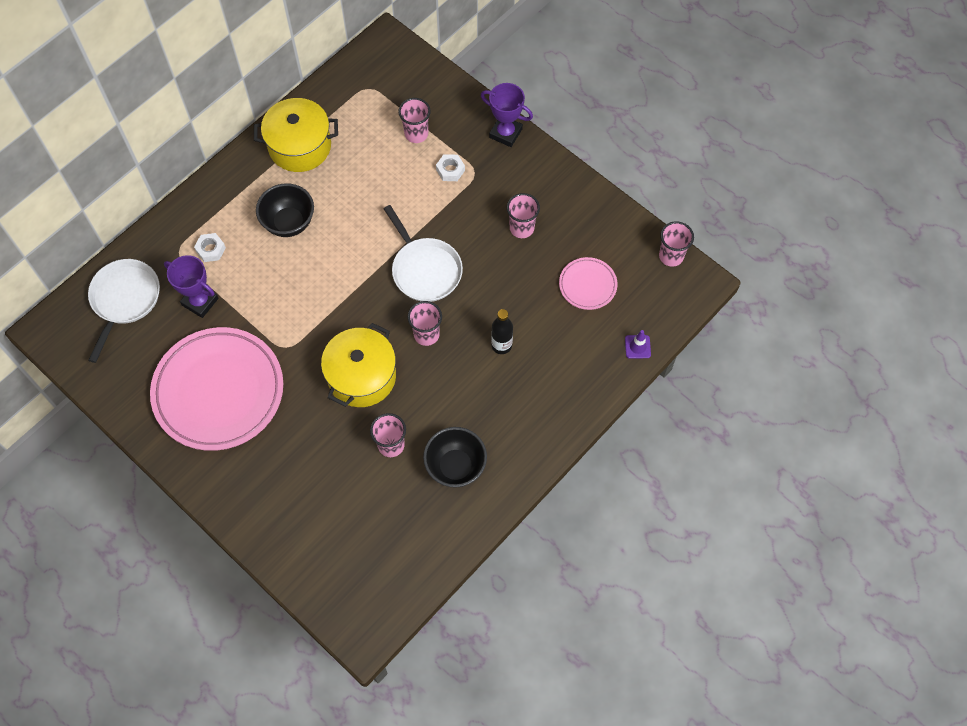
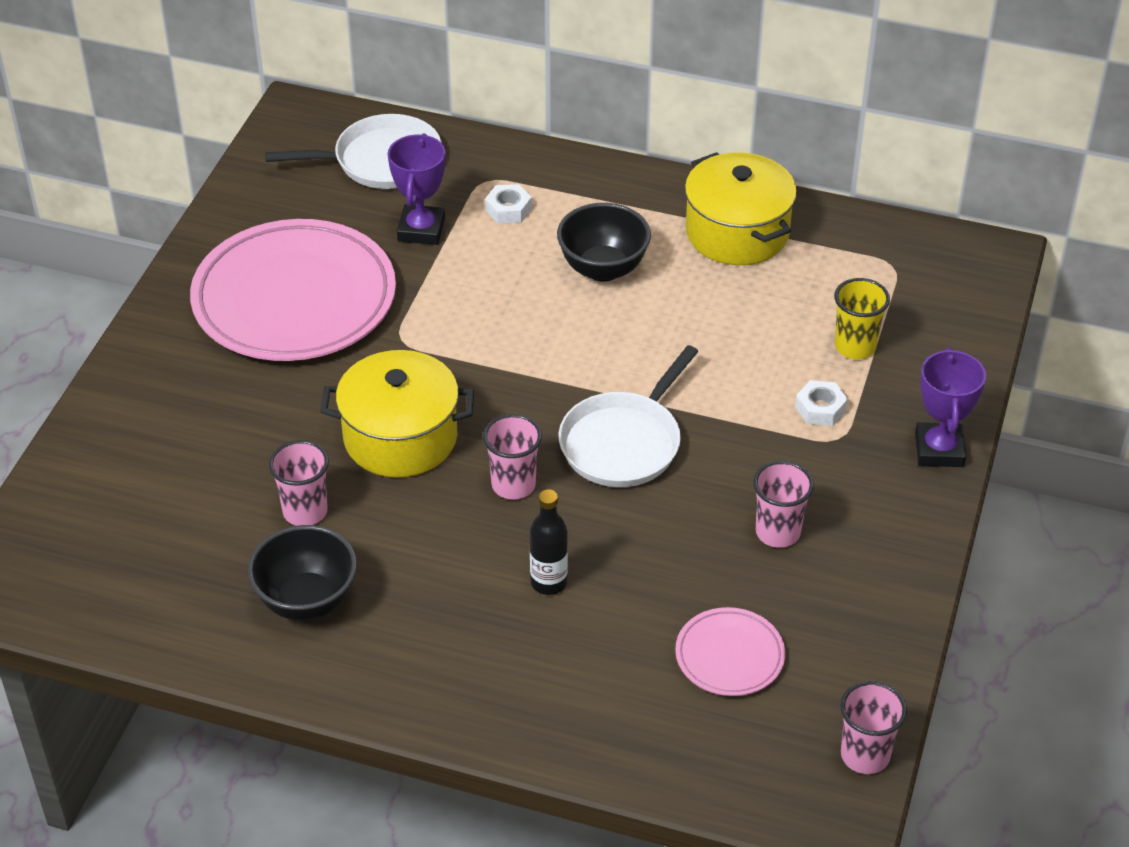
camera: 65 degrees right, 20 degrees down
(416, 134) = (855, 346): pink cup -> yellow cup
(637, 347) = (655, 767): purple traffic cone -> none

